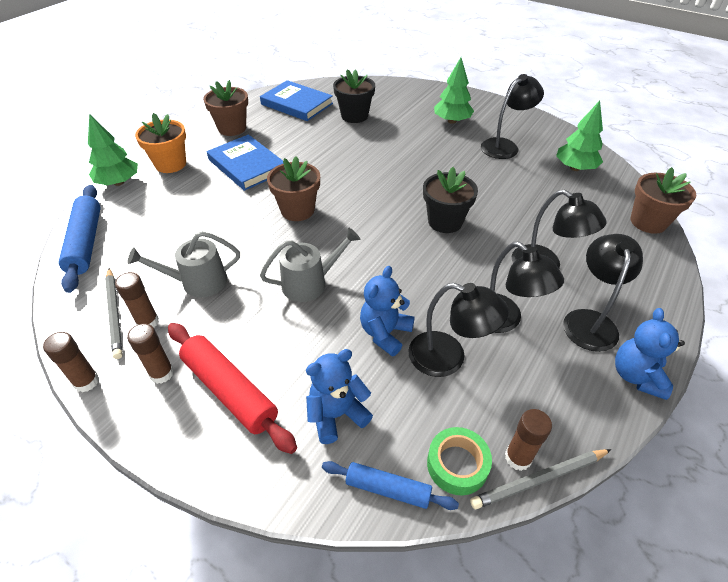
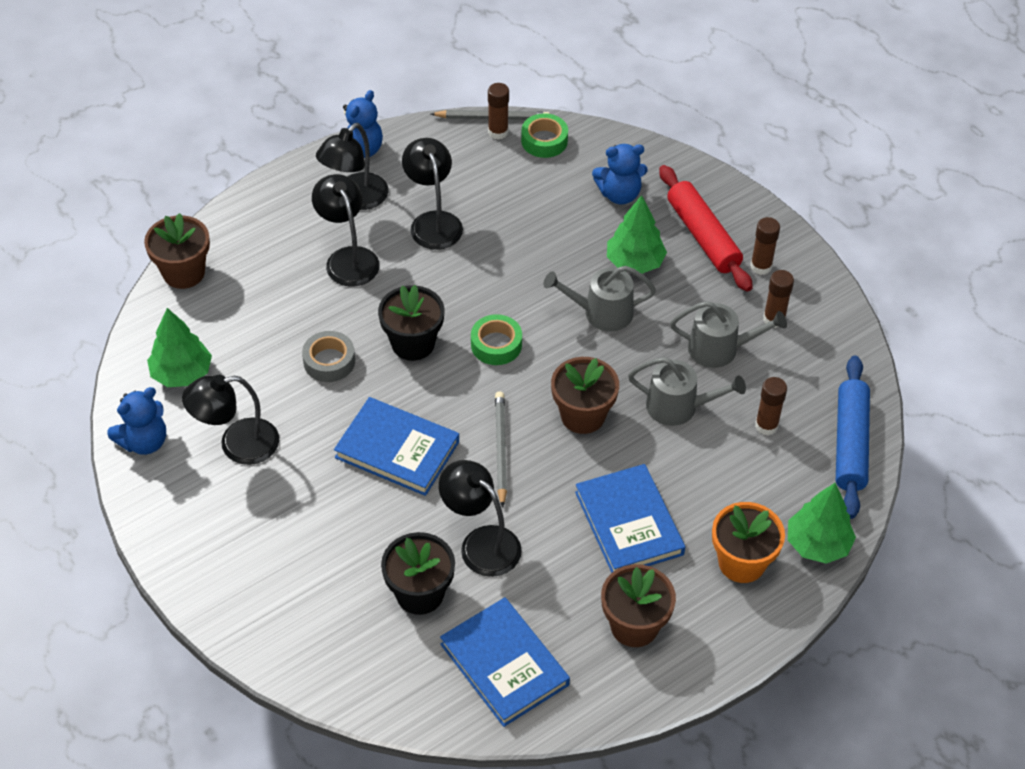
camera: 160 degrees left, 5 degrees up
(86, 382) = (827, 278): brown glue stick -> brown glue stick (766, 426)
(115, 313) = (807, 338): grey pencil -> grey pencil (500, 449)
(227, 233) = (678, 407): none -> grey watering can
(383, 237) = (496, 345): none -> green tape
(385, 333) = (549, 242): blue teddy bear -> blue teddy bear (144, 442)
(388, 489) = (601, 142): blue rolling pin -> none
(410, 165) = (397, 449): none -> blue book
(448, 358) = (505, 207): black lamp -> black lamp (481, 543)
(452, 121) = (271, 527): green tree -> green tree (634, 262)
(492, 197) = (329, 361): none -> grey tape

